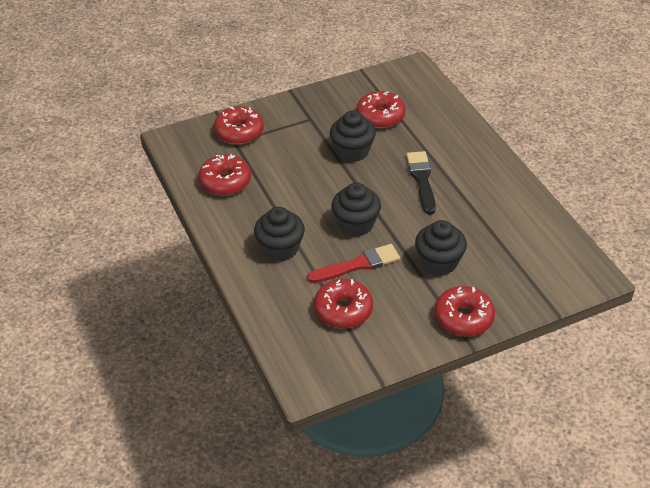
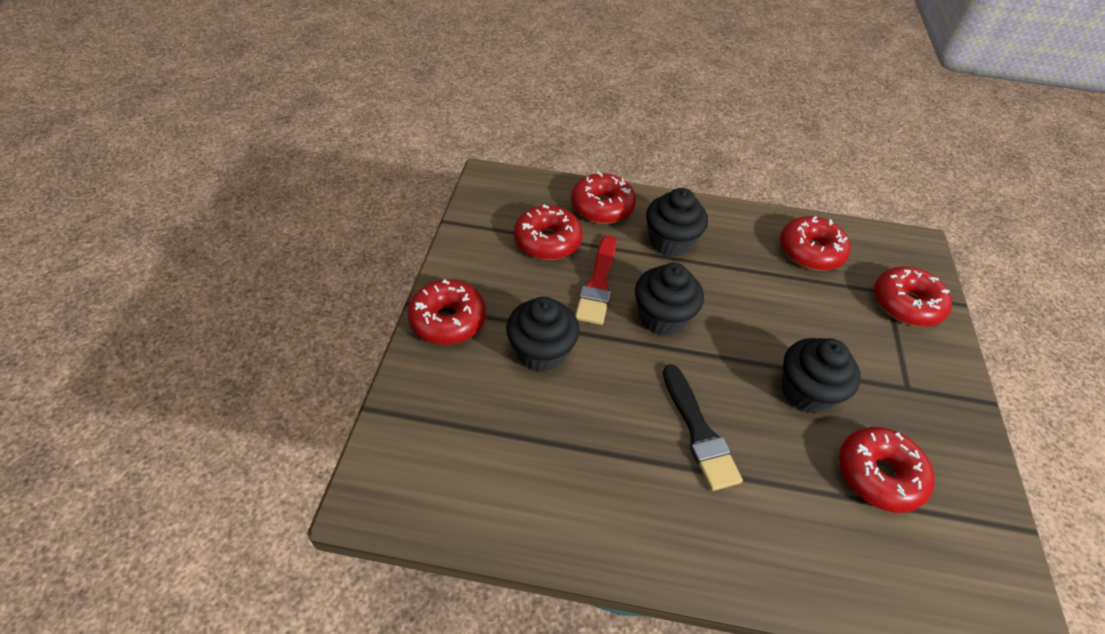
camera: 120 degrees right, 5 degrees up
(276, 300) = (602, 207): none -> red donut
(422, 180) = (698, 431): black brush -> black brush turned 45 degrees clockwise

